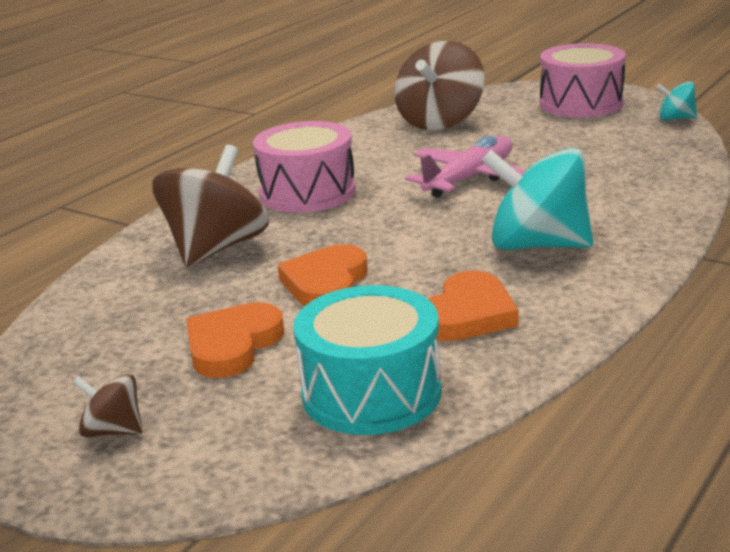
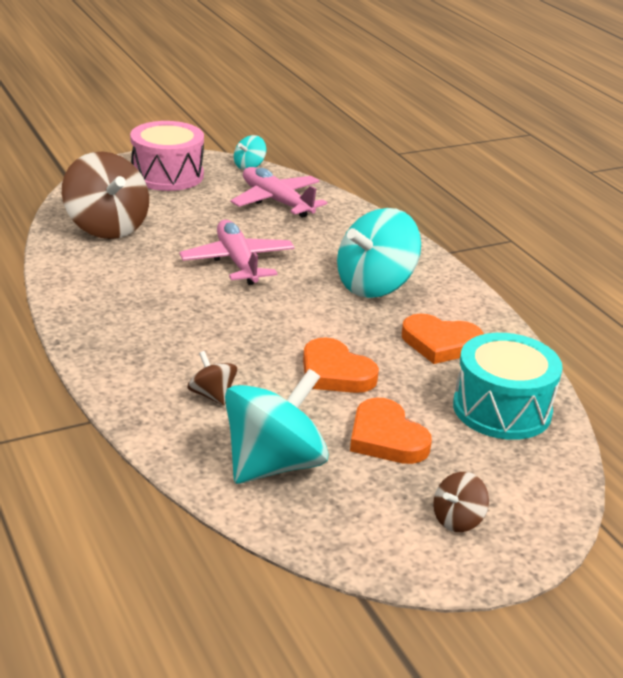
camera: 65 degrees left, 5 degrees up
(130, 309) = (274, 464): none -> turquoise spinning top
(216, 248) = (212, 395): brown spinning top -> brown spinning top, size x0.48
(307, 192) = (161, 324): pink drum -> none
(468, 314) = (440, 343): orange heart -> orange heart turned 135 degrees clockwise
(626, 151) = (276, 201): none -> pink plane

